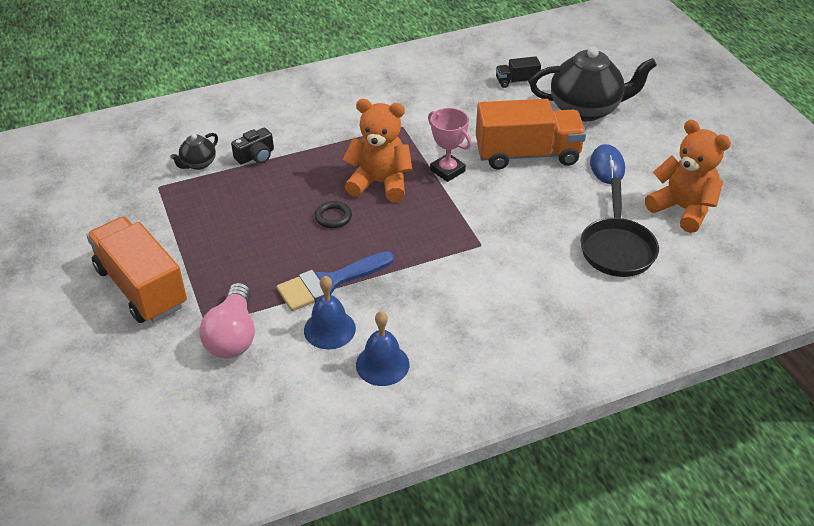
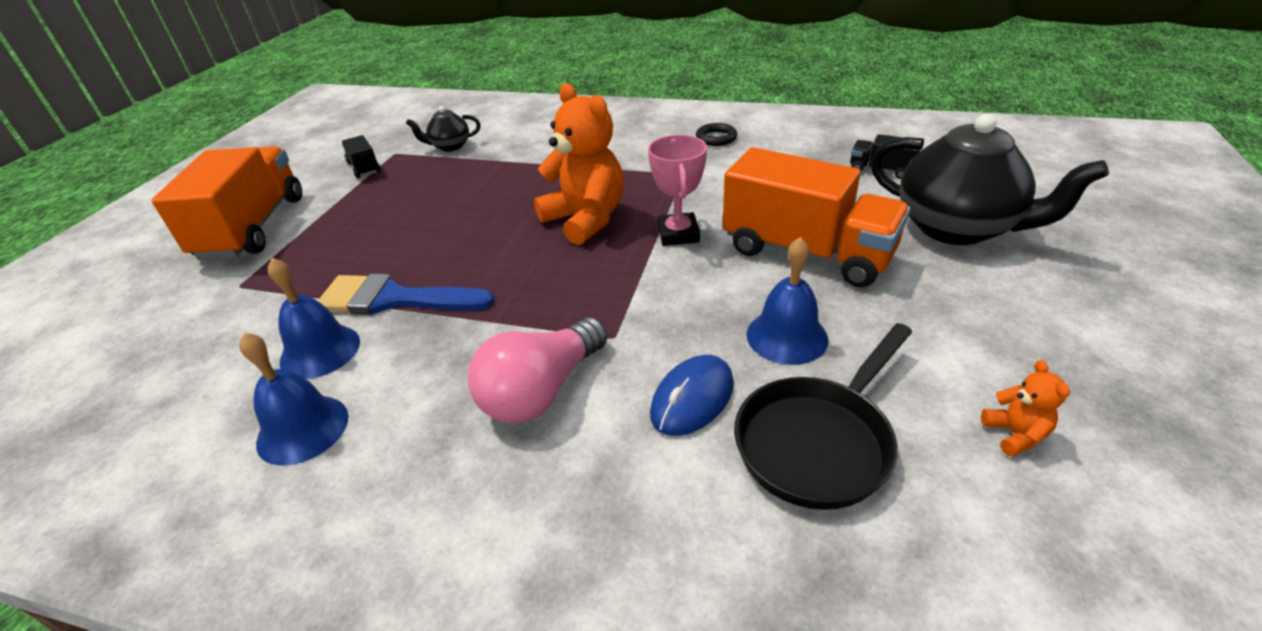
camera: 40 degrees right, 5 degrees down
(152, 208) = (364, 168): none -> black truck
(233, 335) = (238, 308): pink light bulb -> pink light bulb (542, 390)
(255, 156) = (504, 155): black camera -> none
(333, 217) = (493, 234): black ring -> black ring (716, 138)
(561, 206) = (787, 336): none -> blue bell
(607, 167) = (920, 311): blue mouse -> blue mouse (692, 398)
(682, 209) = (1015, 434): orange teddy bear -> orange teddy bear, size x0.43

